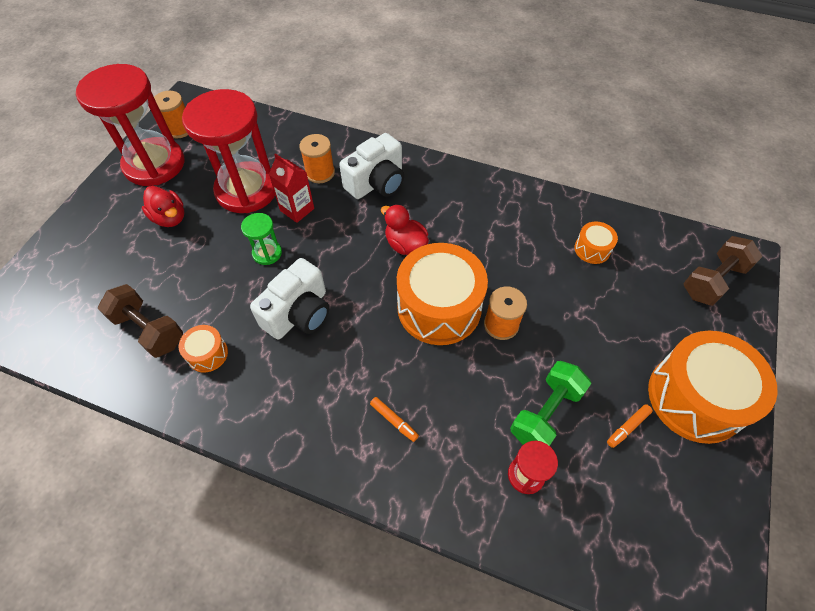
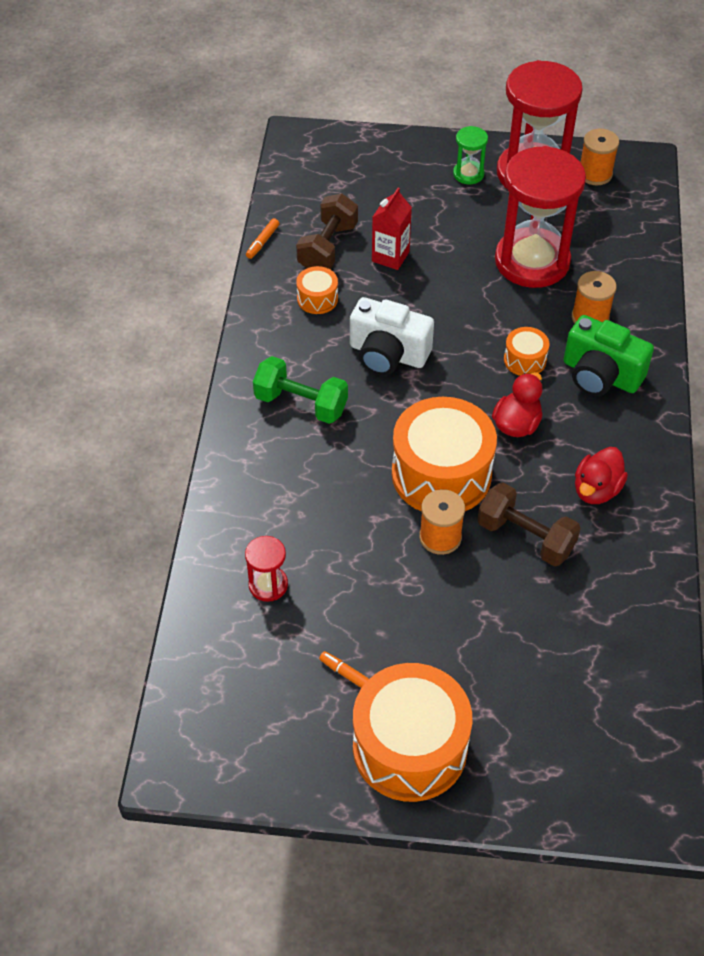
camera: 75 degrees right, 5 degrees down
(170, 218) = (465, 213): red duck -> red duck (596, 490)
(267, 253) = (453, 306): green hourglass -> green hourglass (468, 174)
(297, 209) = (524, 313): red carton -> red carton (390, 256)
(376, 183) = (600, 375): white camera -> green camera
(394, 421) = (293, 462): orange marker -> orange marker (262, 242)
(545, 413) = (342, 594): green dumbbell -> green dumbbell (301, 404)
(592, 249) = (594, 621): orange drum -> orange drum (525, 360)
(713, 281) = (599, 770): brown dumbbell -> brown dumbbell (525, 537)

